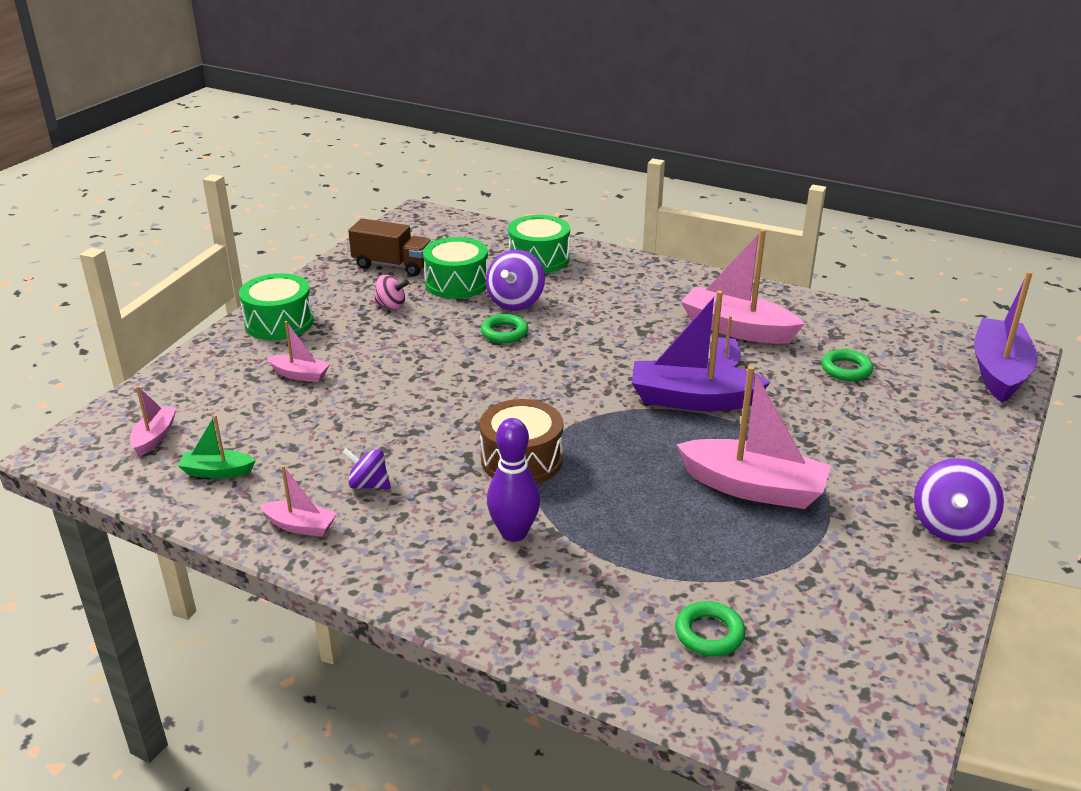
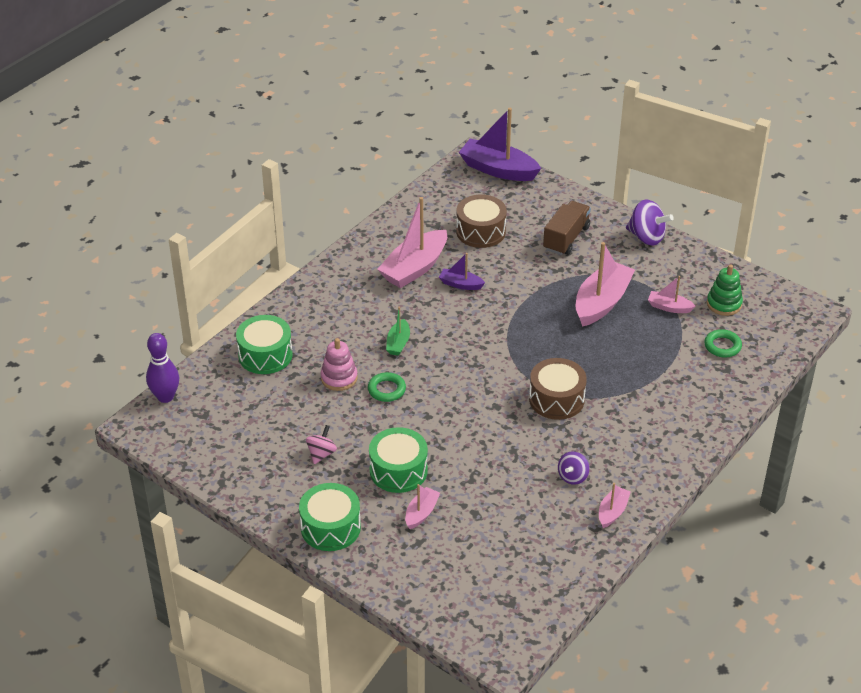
camera: 80 degrees left, 10 degrees up
(155, 437) = (493, 598): pink boat -> pink boat (669, 307)
(217, 471) = (544, 558): green boat -> green boat (398, 343)
(392, 265) = (245, 449): brown truck -> brown truck (566, 238)
(456, 283) = (293, 410): green drum -> green drum (398, 470)
(514, 533) = (631, 411): purple bowling pin -> purple bowling pin (165, 397)
(515, 302) = (339, 378): purple spinning top -> pink stacking toy
(692, 400) = (502, 308): purple boat -> none
(827, 632) = (724, 304): none -> green stacking toy
(846, 369) = (480, 231): green ring -> brown drum

